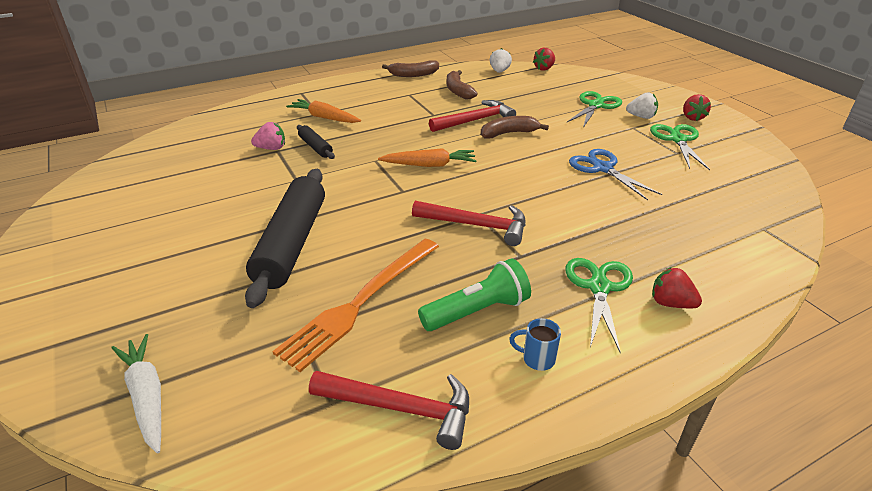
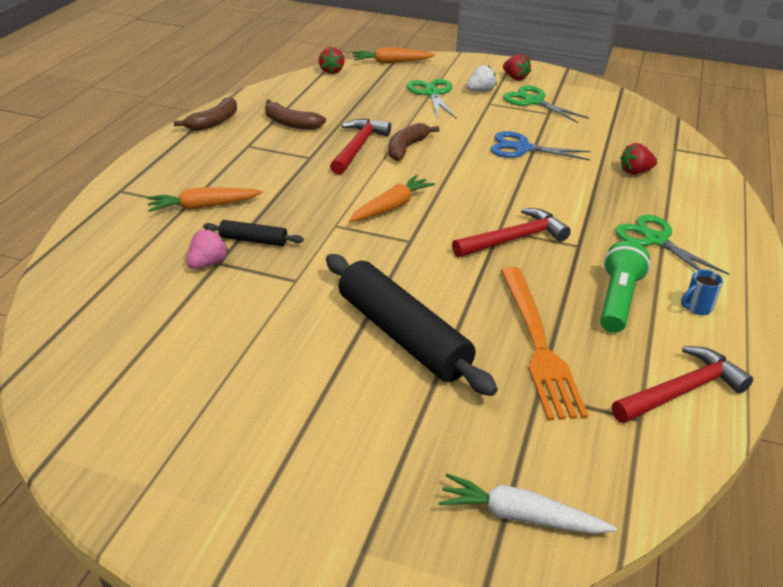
camera: 45 degrees left, 0 degrees up
(499, 71) = (295, 88): white strawberry -> none
(600, 76) = (391, 62): none -> orange carrot
(670, 303) = (704, 227): red strawberry -> red strawberry (635, 172)

